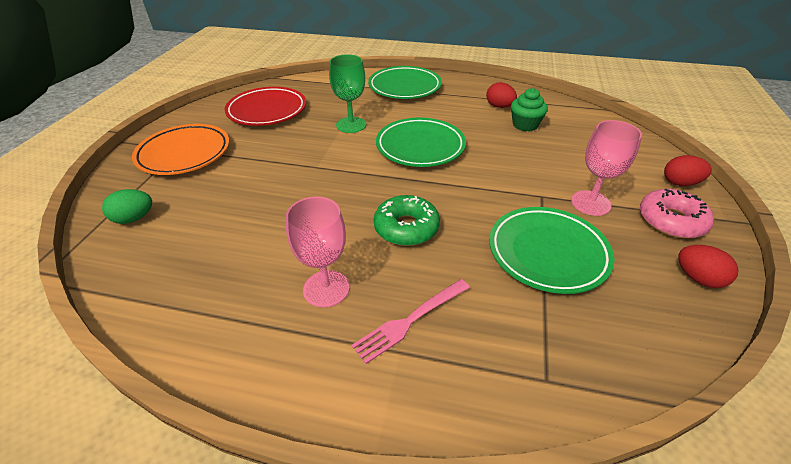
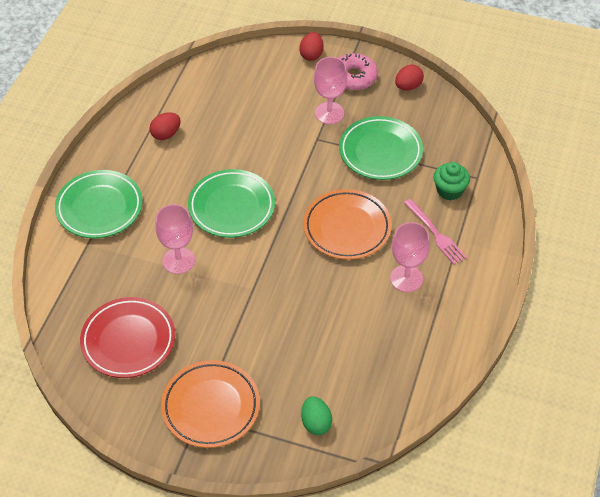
camera: 85 degrees left, 10 degrees up
(351, 125) = (178, 260): green goblet -> pink goblet
(406, 228) = (347, 228): green donut -> orange plate
(525, 125) = (206, 123): green cupcake -> green cupcake (449, 190)

